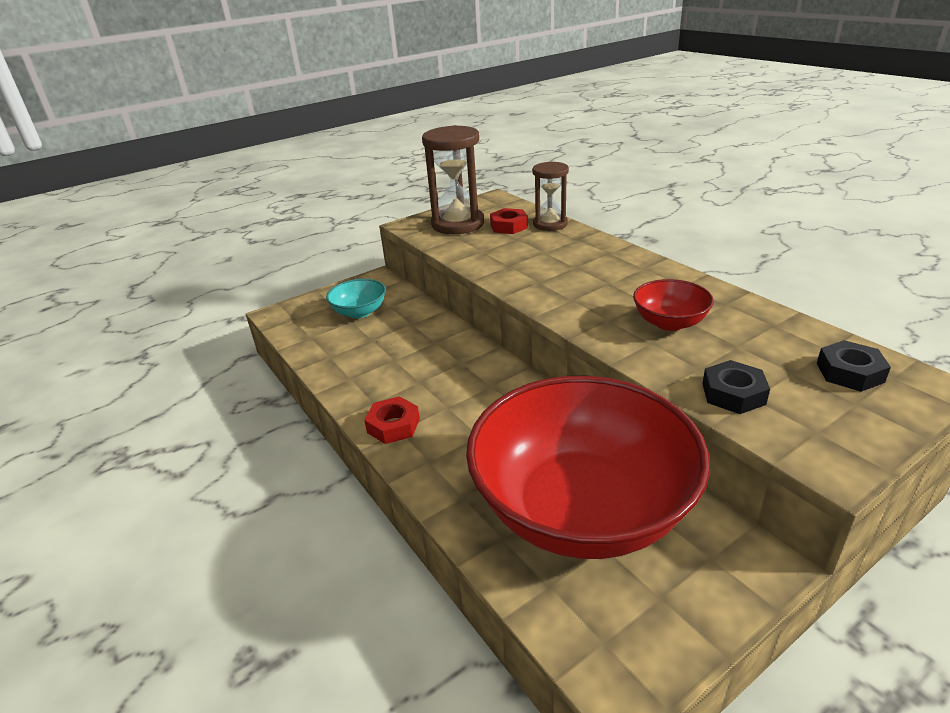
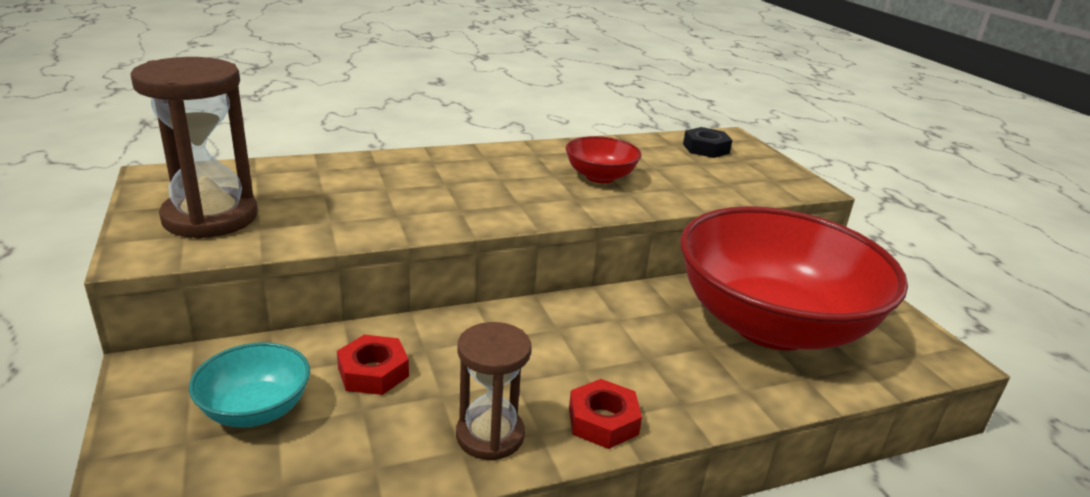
camera: 80 degrees left, 5 degrees down
(509, 226) = (278, 188): red nut -> red nut (373, 372)
(550, 224) = (312, 166): brown hourglass -> brown hourglass (490, 435)
(733, 394) = (720, 188): black nut -> none

